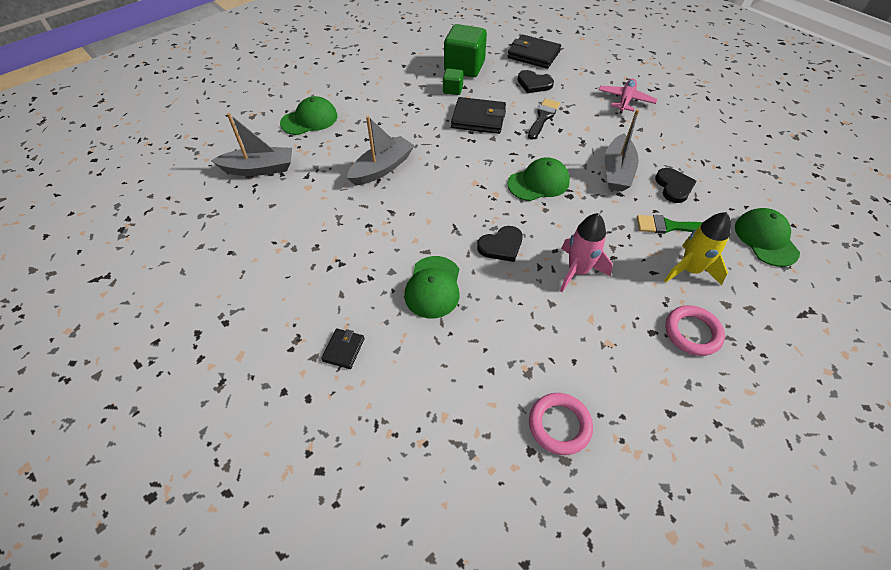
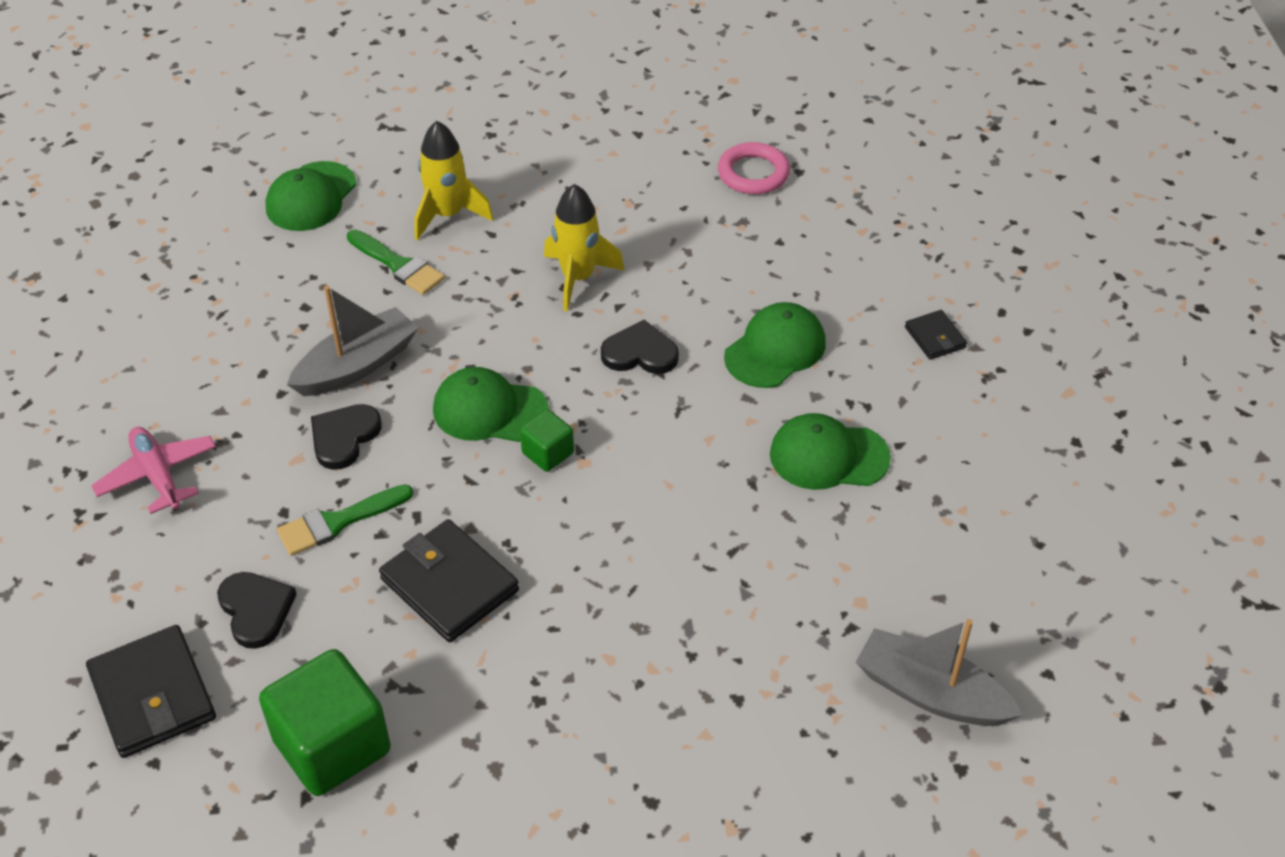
camera: 145 degrees left, 5 degrees down
(309, 119) = (771, 775): green cap -> green cap (828, 456)
(343, 349) = (935, 337): black wallet -> black wallet turned 75 degrees counterclockwise
(382, 168) = (710, 571): grey boat -> none
(453, 90) = (422, 690): green cube -> green cube (548, 453)
(543, 117) = (338, 522): black brush -> green brush
(577, 271) = (578, 278): pink rocket -> yellow rocket
(625, 100) = (158, 476): pink plane -> pink plane turned 90 degrees clockwise
(673, 187) = (315, 305): black heart -> black heart (344, 437)
(692, 332) = (531, 169): pink ring -> none

